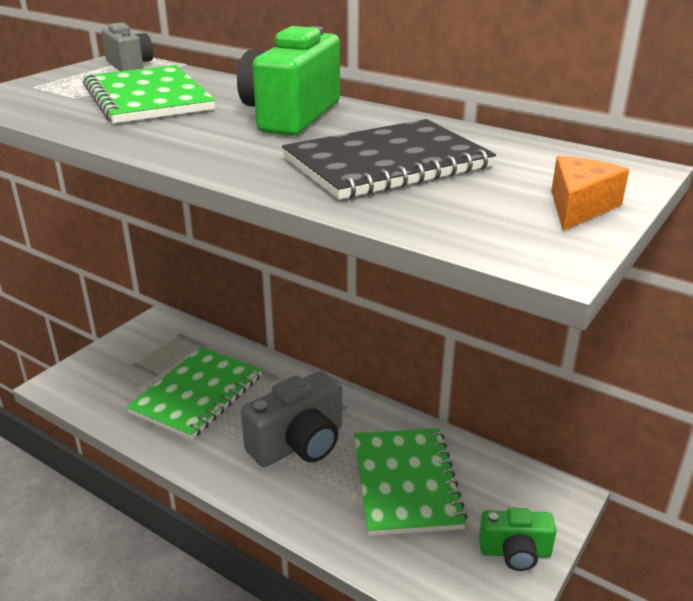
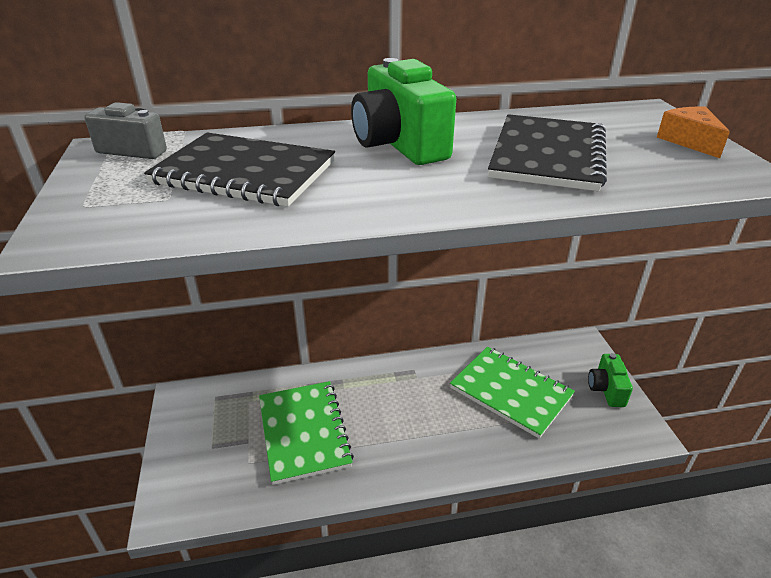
camera: 45 degrees left, 5 degrees up
(147, 98) = (244, 173): green notebook -> black notebook
(299, 444) = (422, 415): grey camera -> none
(515, 552) = (606, 389): green camera -> green camera turned 135 degrees clockwise

